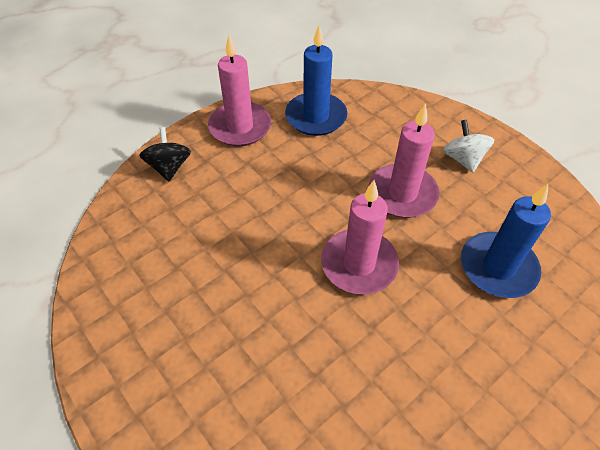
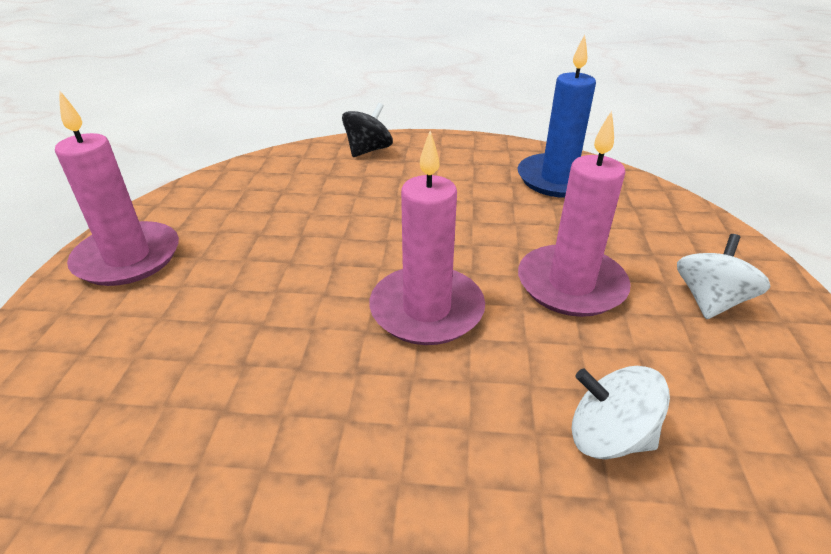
camera: 45 degrees right, 15 degrees down
(240, 127) = (469, 153): pink candle -> pink candle (128, 258)
(498, 267) = (608, 437): blue candle -> white spinning top

